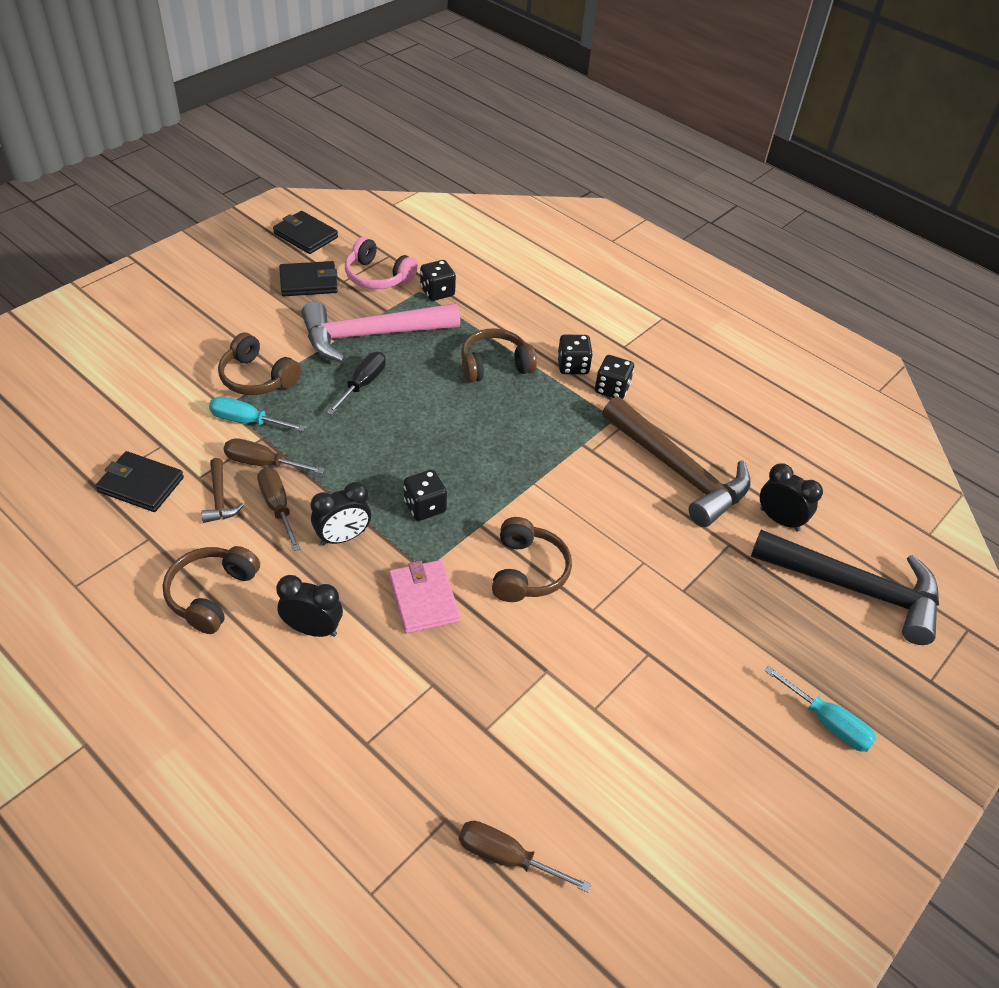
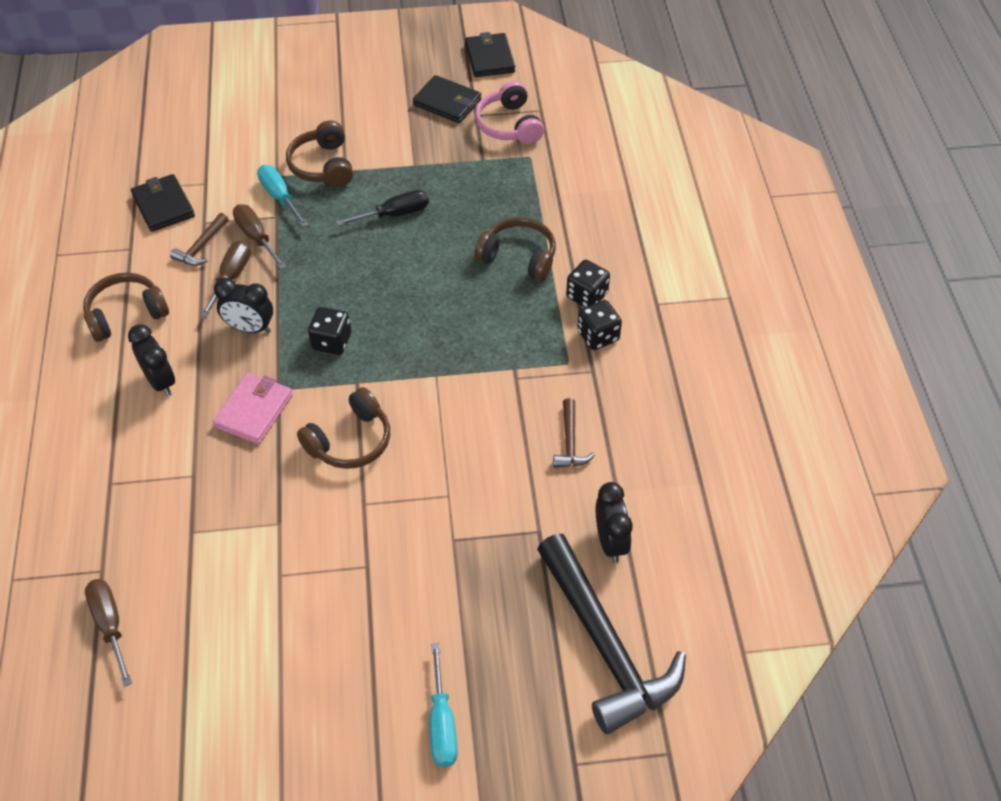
camera: 45 degrees right, 5 degrees up
(372, 335) = (447, 176): pink hammer -> none
(437, 292) = (544, 165): black dice -> none
(678, 470) = (570, 442): brown hammer -> brown hammer, size x0.43

